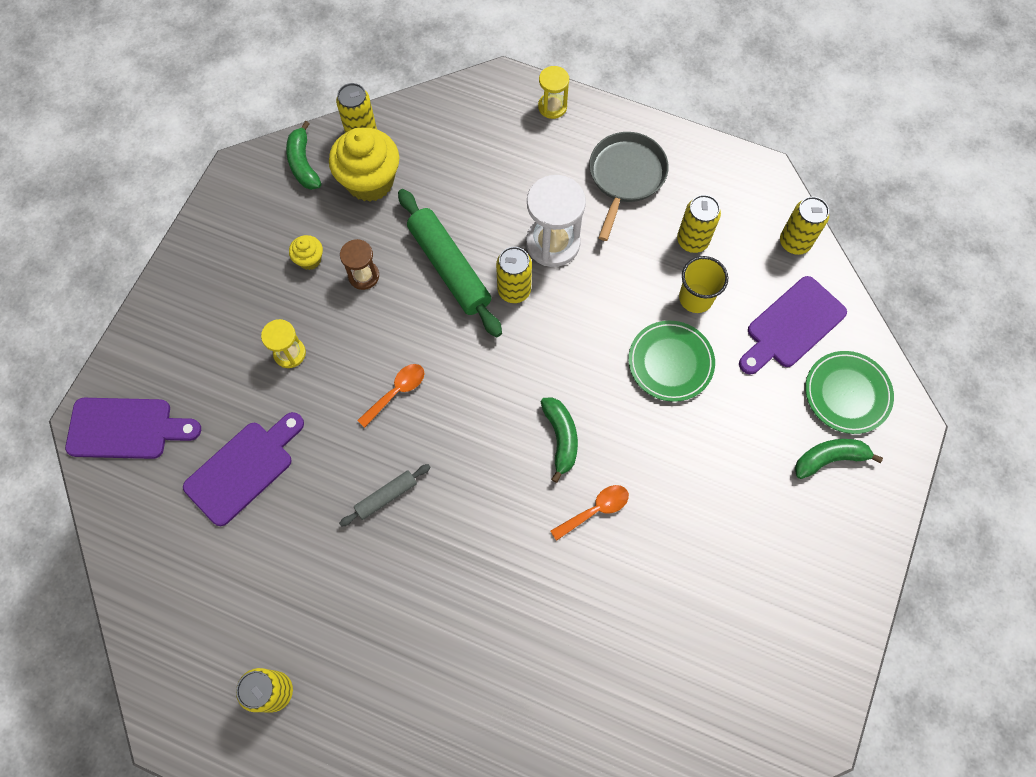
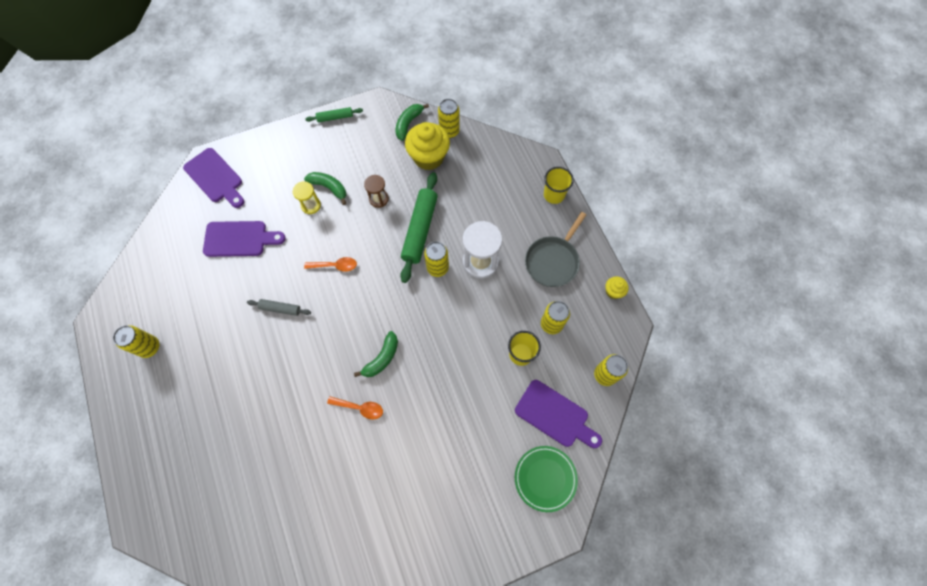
camera: 45 degrees right, 0 degrees up
(203, 230) = (335, 117): none -> green rolling pin
(310, 259) = (364, 170): yellow cupcake -> yellow cupcake (613, 291)
(552, 107) = (554, 195): yellow hourglass -> yellow cup
(625, 176) = (553, 261): grey pan -> grey pan turned 150 degrees clockwise
(670, 362) = (473, 373): green plate -> none
(792, 326) = (555, 415): purple cutting board -> purple cutting board turned 150 degrees counterclockwise
(829, 458) = (499, 501): green banana -> green banana (329, 187)

